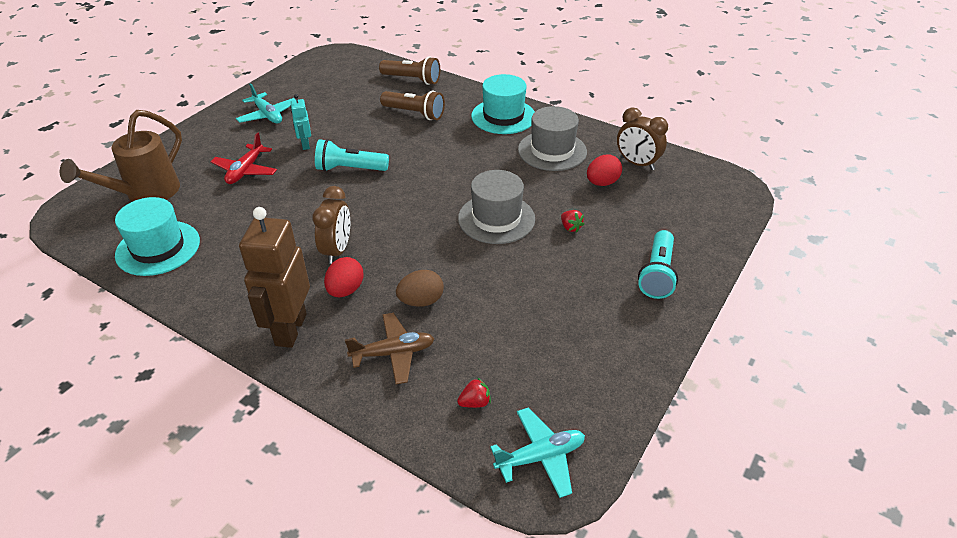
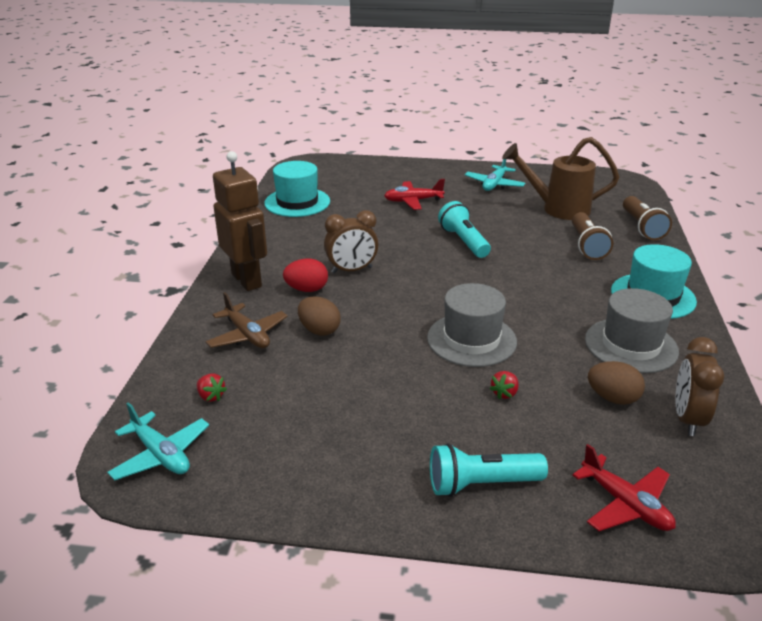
camera: 65 degrees right, 10 degrees down
(145, 194) = (349, 177): brown watering can -> brown watering can (557, 209)
(290, 329) = (247, 280): brown robot -> brown robot turned 75 degrees clockwise
(305, 145) = (474, 212): turquoise robot -> none
(602, 183) = (612, 398): red egg -> brown egg
(698, 221) = (625, 504): none -> red plane

